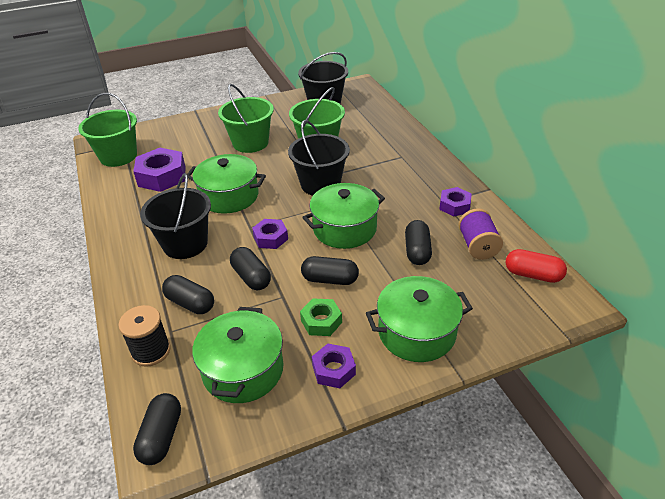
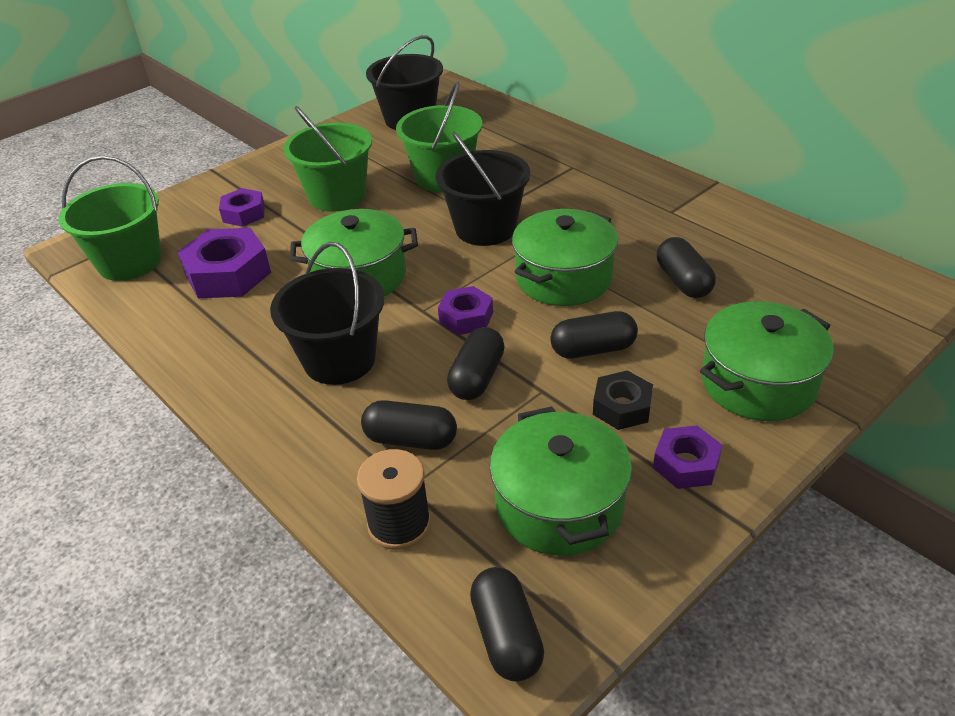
camera: 20 degrees left, 0 degrees up
(251, 277) = (477, 377): black capsule -> black capsule turned 75 degrees clockwise
(321, 321) = (622, 407): green nut -> black nut
(454, 206) = (689, 213): purple nut -> purple nut (244, 213)
(477, 246) = (755, 255): purple spool -> none
(533, 275) = (847, 272): red capsule -> none

